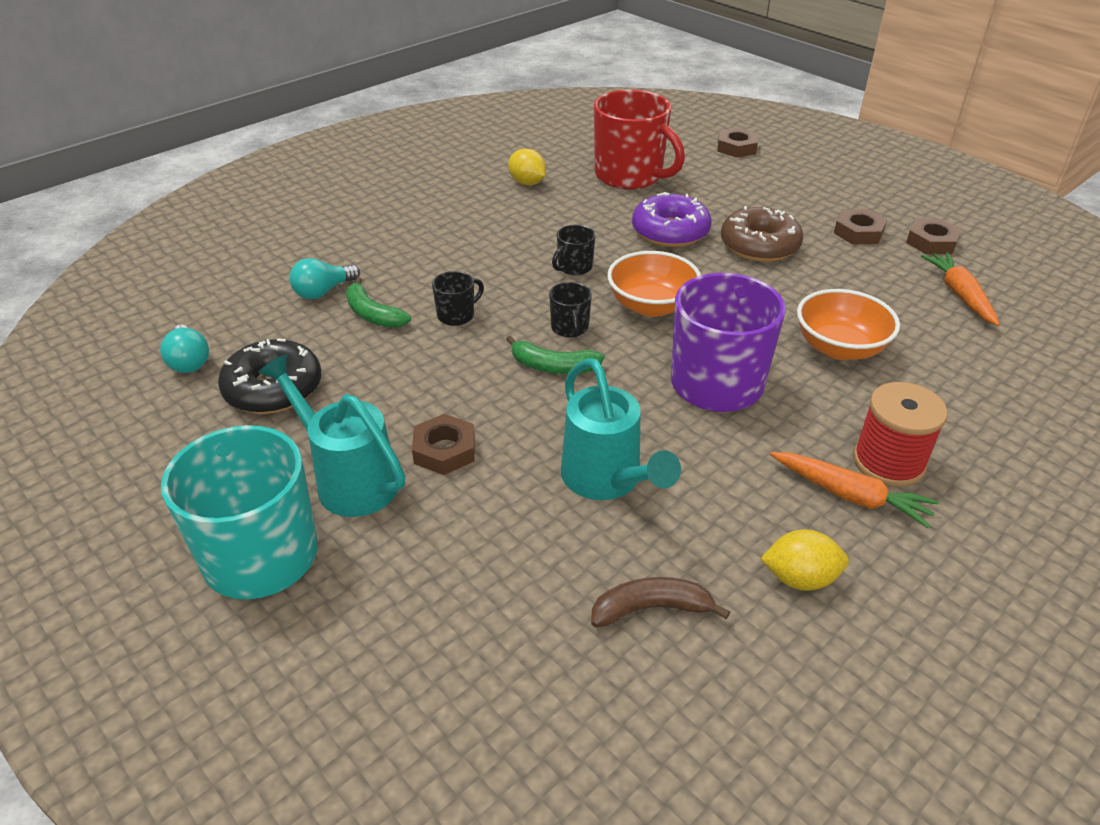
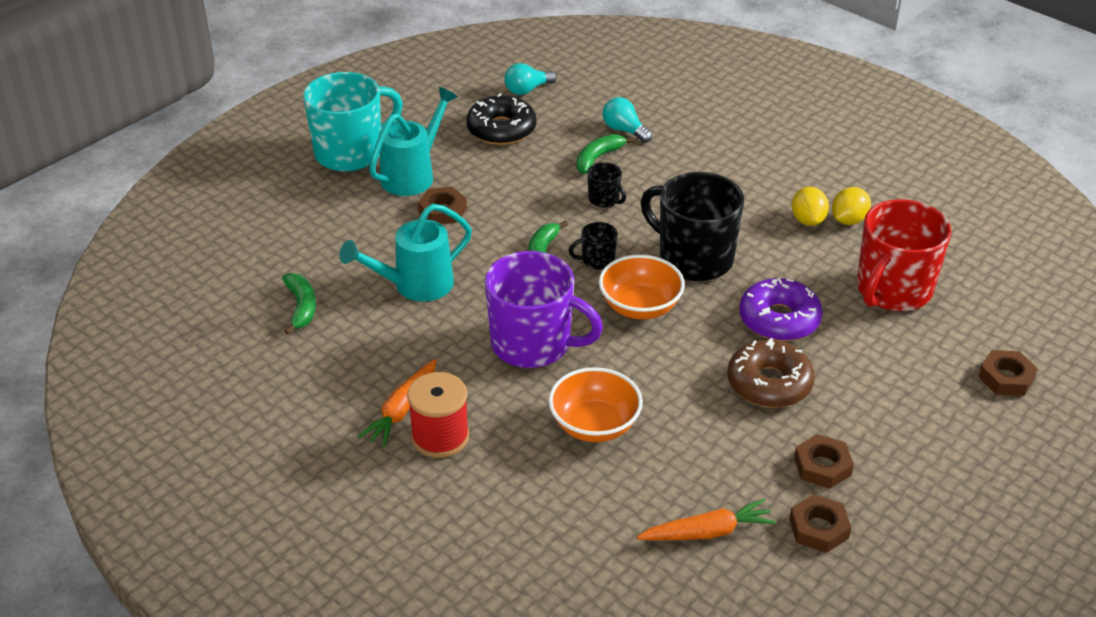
camera: 85 degrees right, 0 degrees up
(574, 267) = (693, 258): black mug -> black mug, size x2.27
(651, 609) = (301, 307): brown banana -> green banana
(799, 578) = (323, 375): yellow lemon -> yellow lemon (808, 220)

